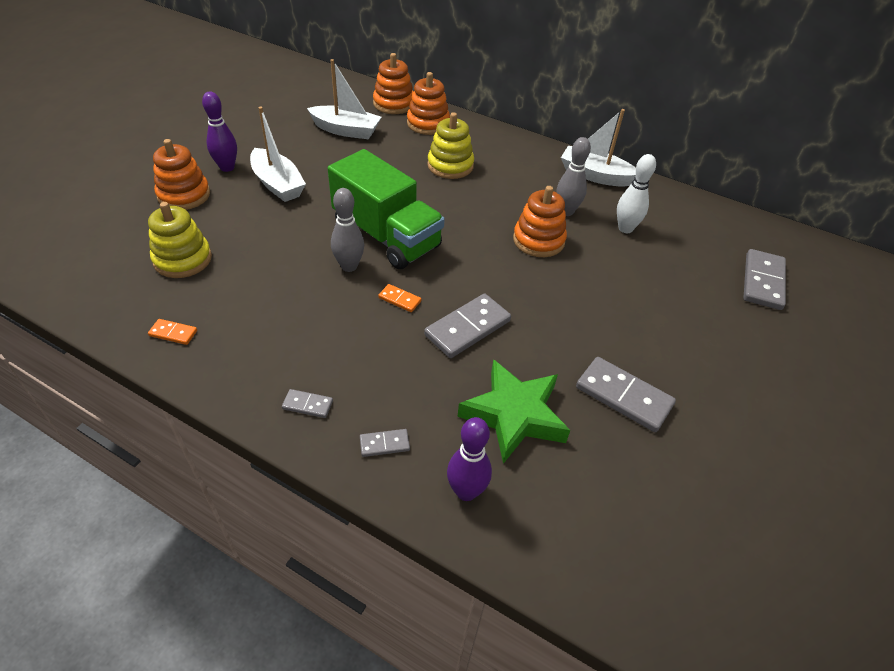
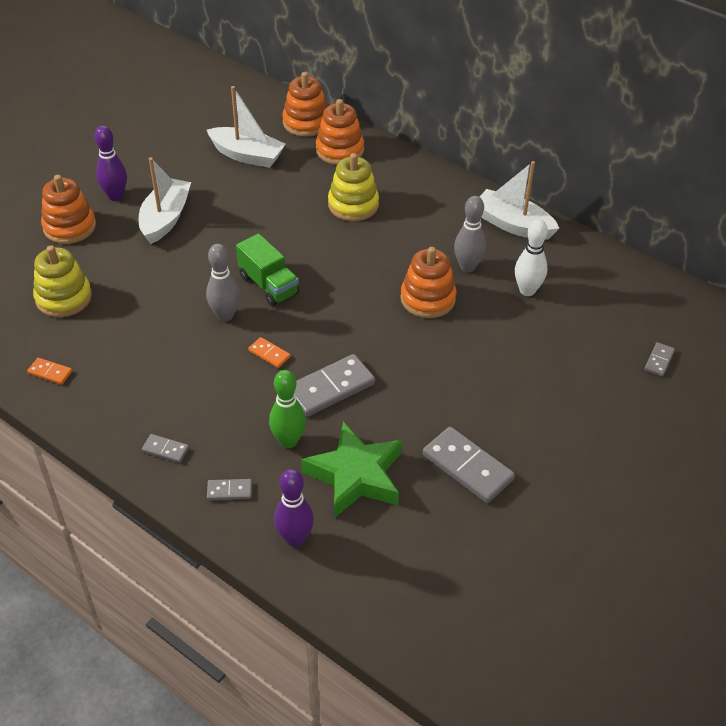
camera: 10 degrees right, 0 degrees up
(277, 184) = (165, 218): white boat -> white boat turned 135 degrees counterclockwise
(386, 236) = (268, 285): green truck -> green truck, size x0.57
(437, 384) = (288, 441): none -> green bowling pin
(763, 282) = (659, 361): grey domino -> grey domino, size x0.50

